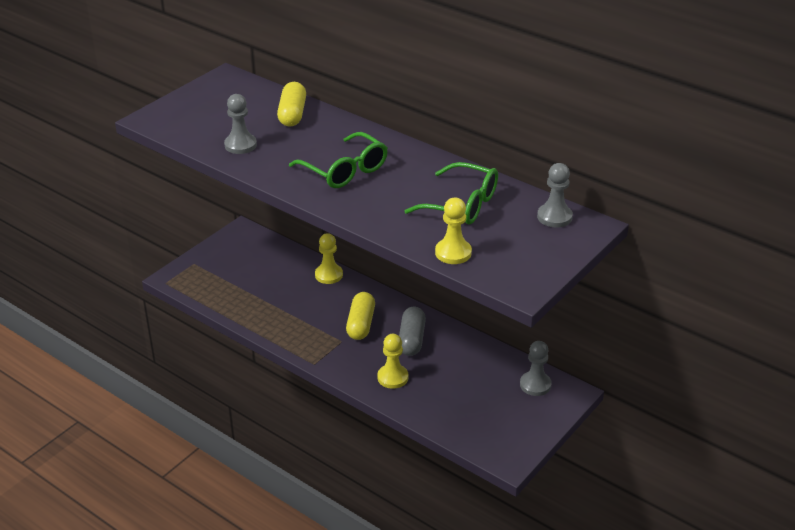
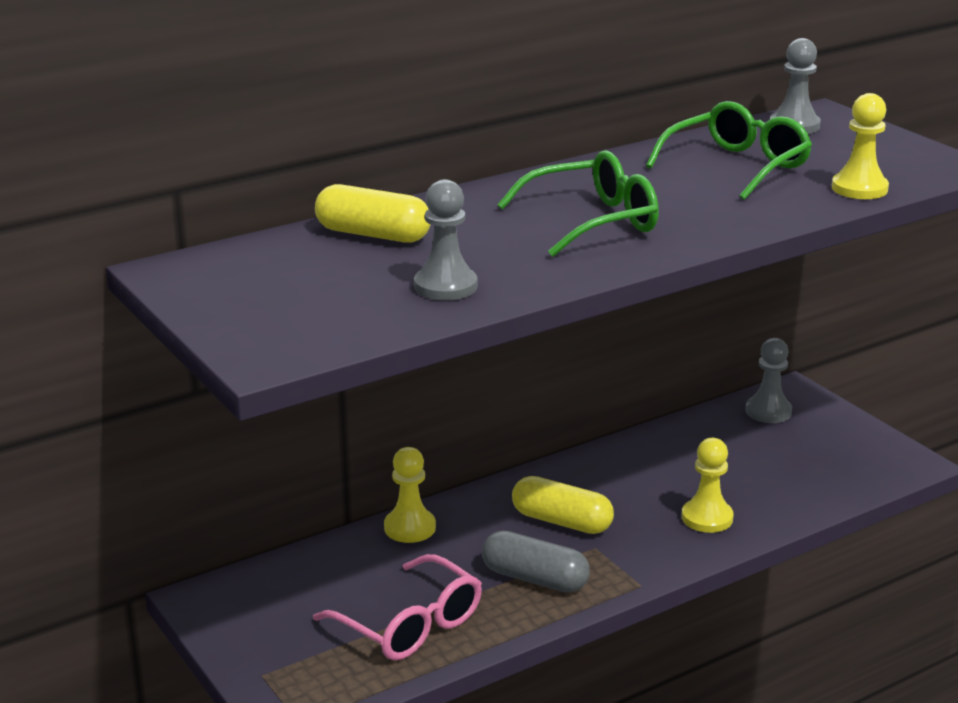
camera: 70 degrees left, 10 degrees down
(247, 295) = (410, 625): none -> pink glasses
(411, 339) = (624, 484): grey capsule -> grey capsule (534, 579)

